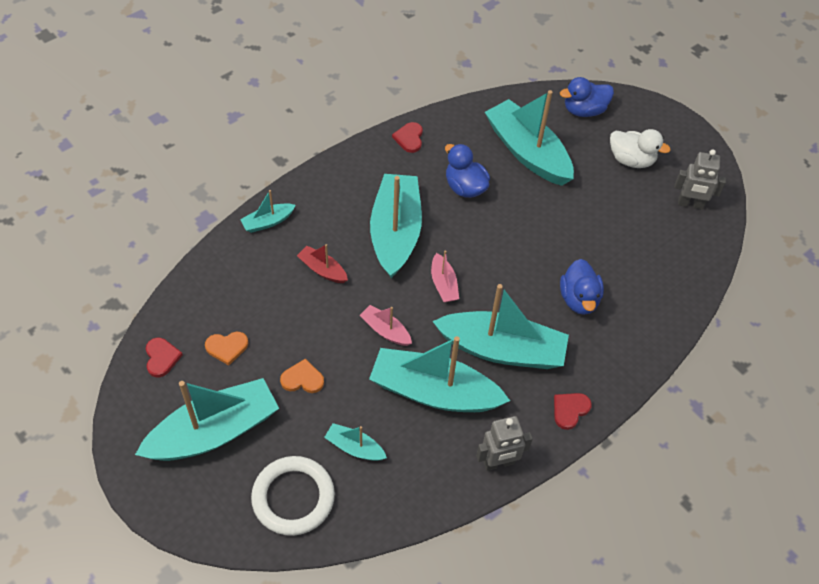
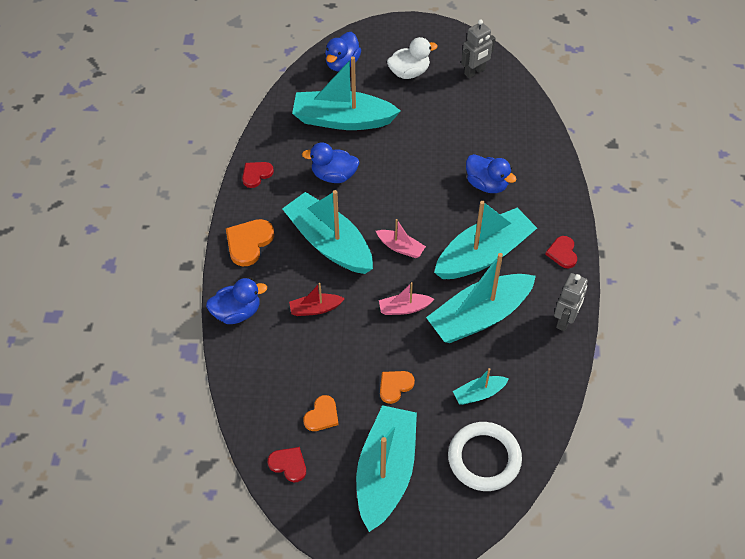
camera: 45 degrees left, 0 degrees up
(268, 222) = (237, 312): turquoise boat -> blue duck
(340, 181) = (248, 242): none -> orange heart
(409, 138) = (256, 174): red heart -> red heart turned 90 degrees clockwise

